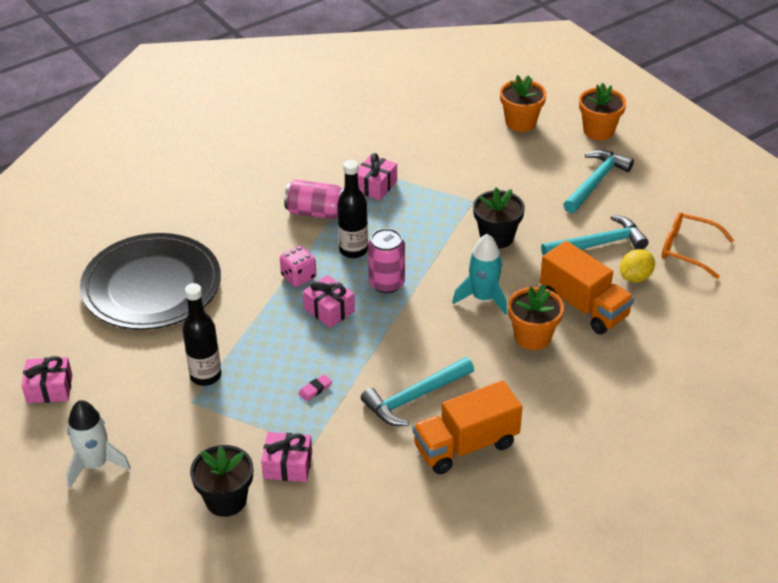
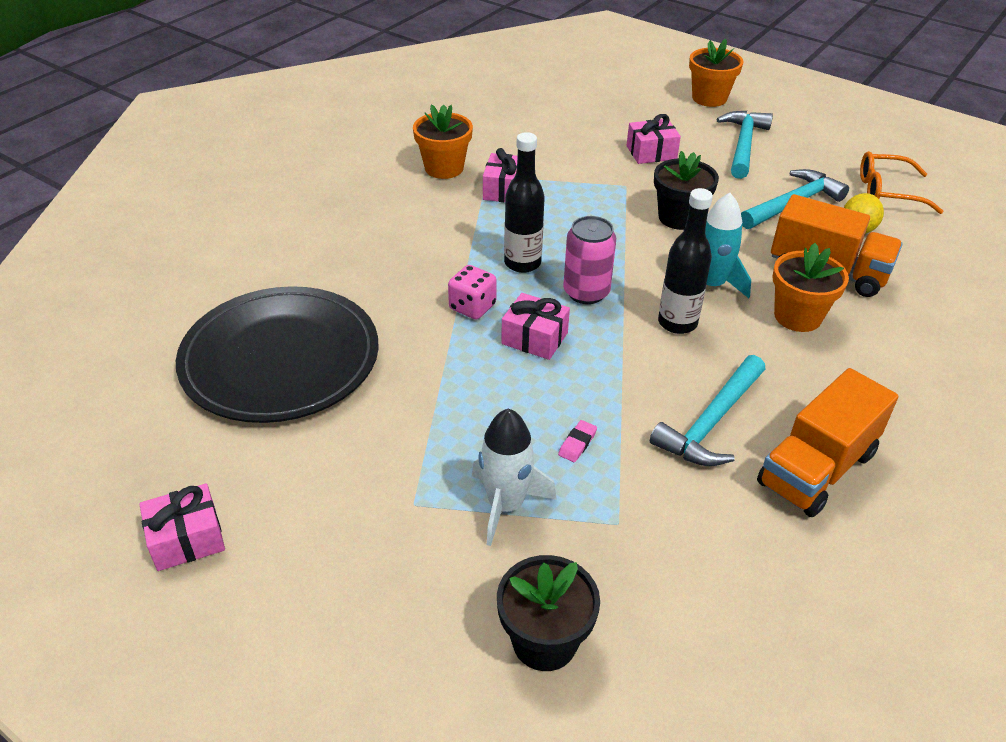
camera: 20 degrees left, 0 degrees up
(95, 464) = (312, 642): white rocket -> white rocket (505, 505)
(205, 376) = (416, 461): black bottle -> black bottle (677, 323)
(288, 465) = (603, 561): pink gift -> pink gift (651, 152)
(316, 212) = (451, 230): pink can -> none
(520, 122) = (624, 103): orange flower pot -> orange flower pot (444, 168)

